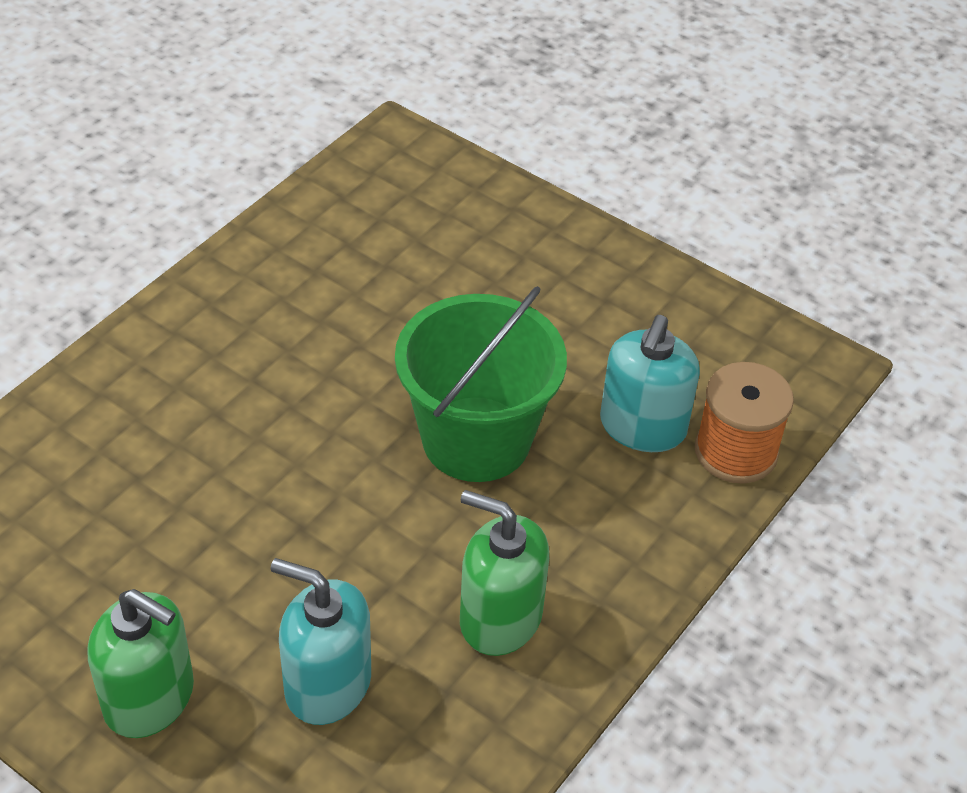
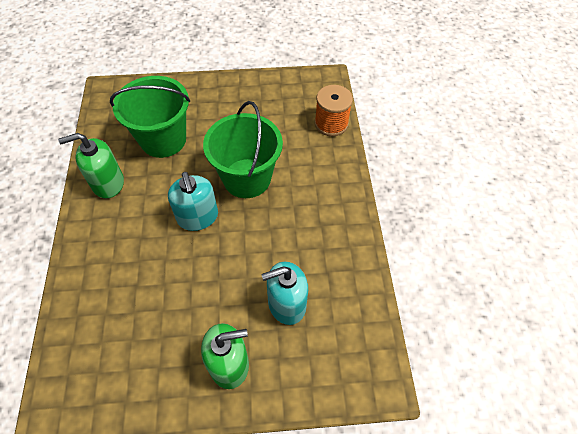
camera: 40 degrees left, 10 degrees up
(404, 281) = (163, 139): none -> green bucket
(500, 618) = (318, 234): green soap dispenser -> green soap dispenser (108, 183)
(642, 427) = (295, 135): turquoise soap dispenser -> turquoise soap dispenser (198, 217)

